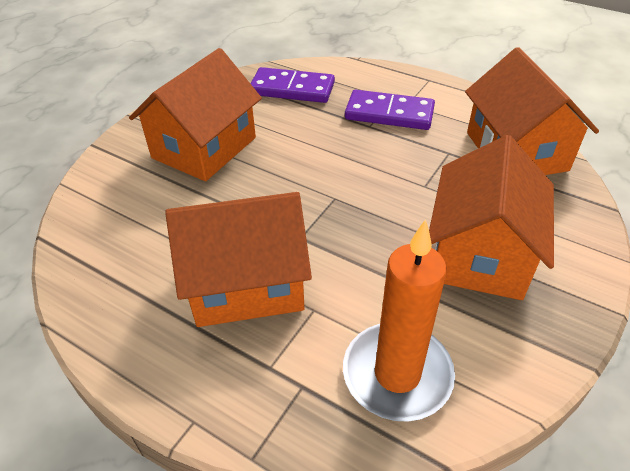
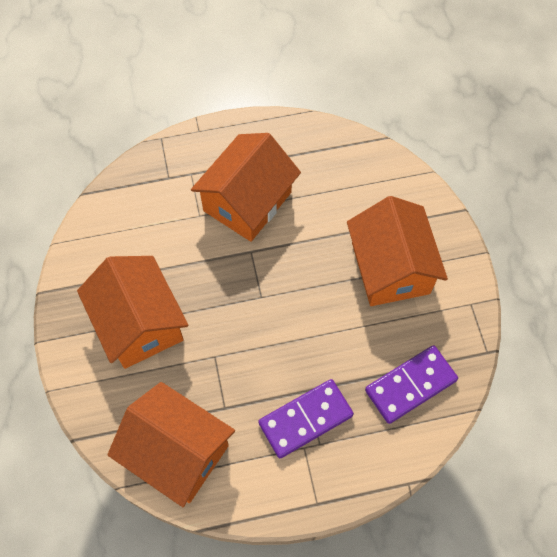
camera: 135 degrees right, 20 degrees up
(397, 374) = (131, 215): orange candle -> none

